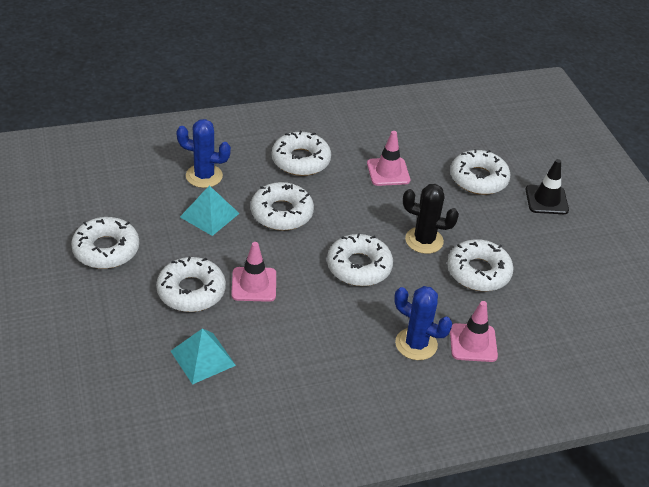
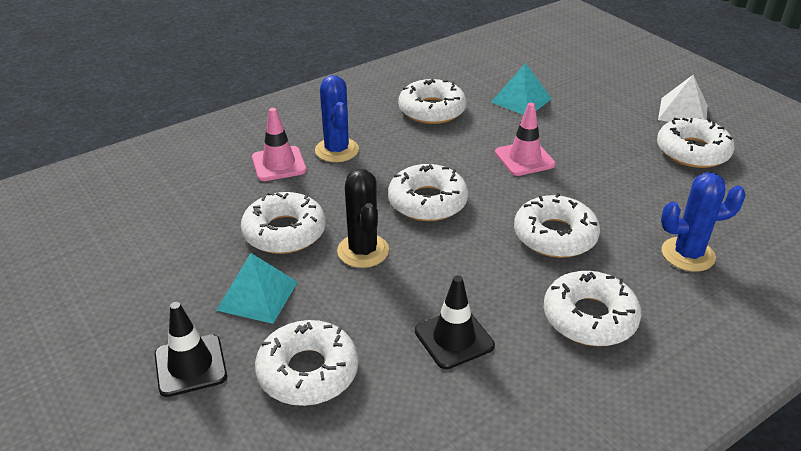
camera: 165 degrees right, 5 degrees down
(63, 293) = (683, 112): none -> white pyramid
(191, 291) = (577, 139): white donut -> white donut (432, 110)
(209, 215) = (632, 210): turquoise pyramid -> turquoise pyramid (257, 295)
(388, 172) = (454, 338): pink traffic cone -> black traffic cone
(416, 344) = (337, 150): blue cactus -> blue cactus turned 60 degrees clockwise
(424, 240) = (363, 251): black cactus -> black cactus turned 75 degrees clockwise

